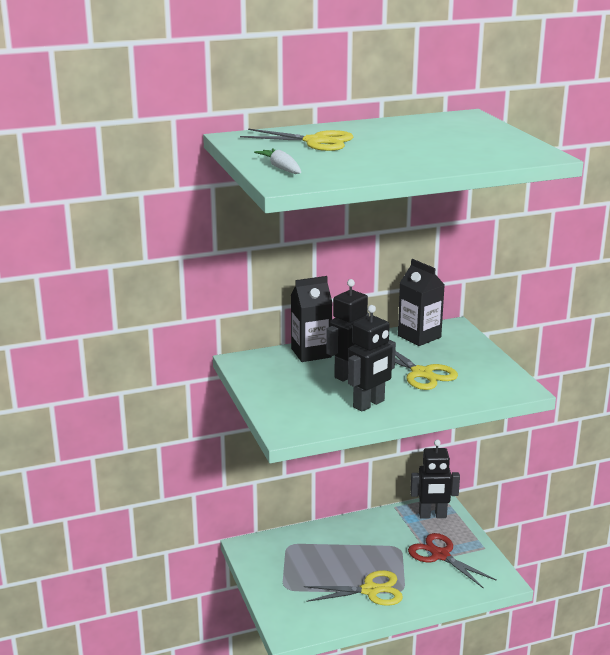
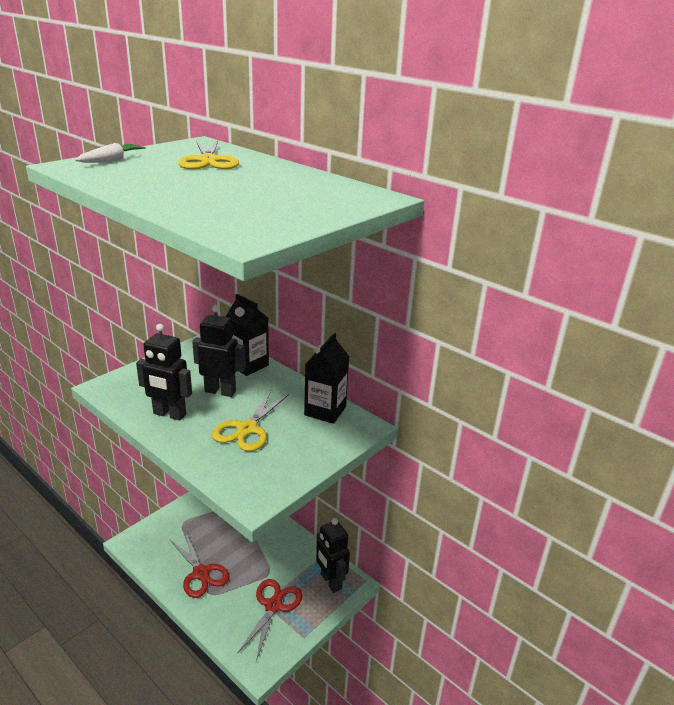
camera: 60 degrees right, 5 degrees up
(370, 590) = (201, 573): yellow scissors -> red scissors

